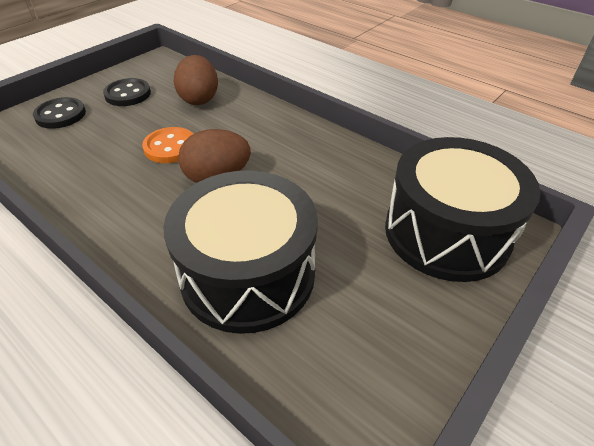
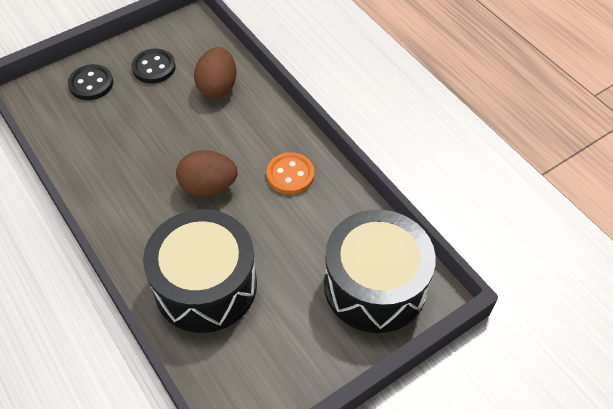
camera: 15 degrees right, 10 degrees up
(170, 147) = (177, 143): orange button -> orange button (290, 175)

